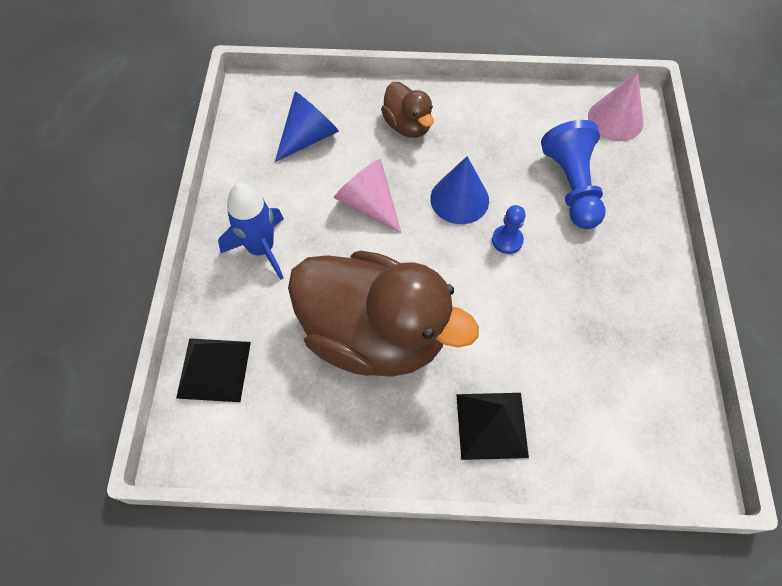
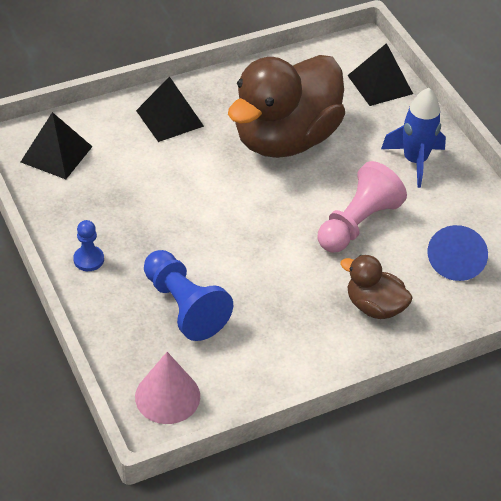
camera: 150 degrees right, 15 degrees down
(368, 204) = (357, 223): pink cone -> pink pawn
(374, 334) = (285, 139): brown duck -> brown duck turned 45 degrees counterclockwise
(459, 199) = (281, 256): blue cone -> none
(507, 240) = (220, 238): blue pawn -> blue pawn (88, 259)
(649, 425) = (56, 154): none -> black pyramid

